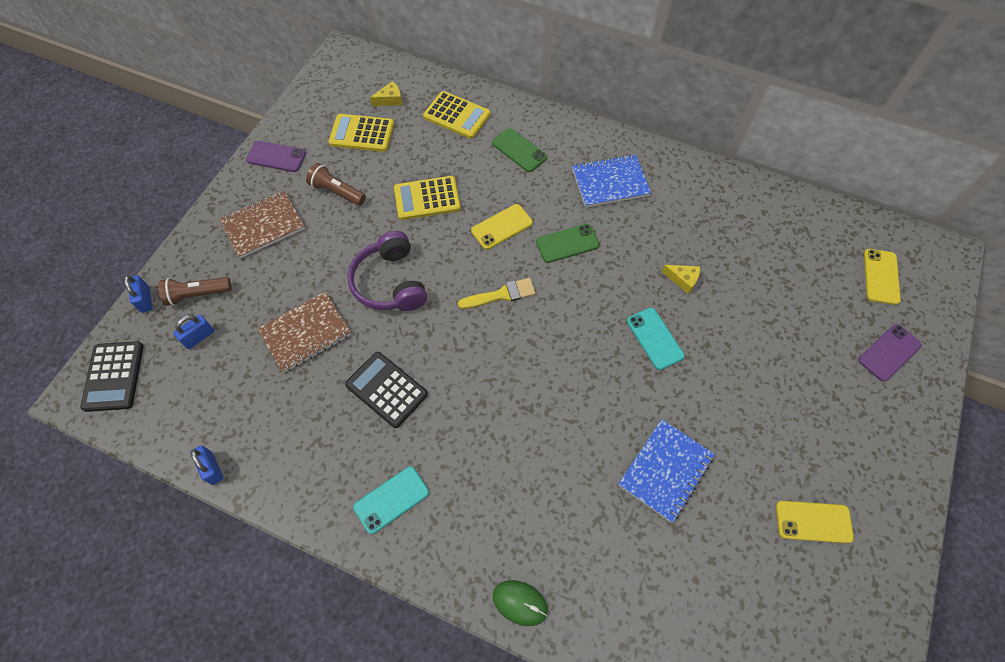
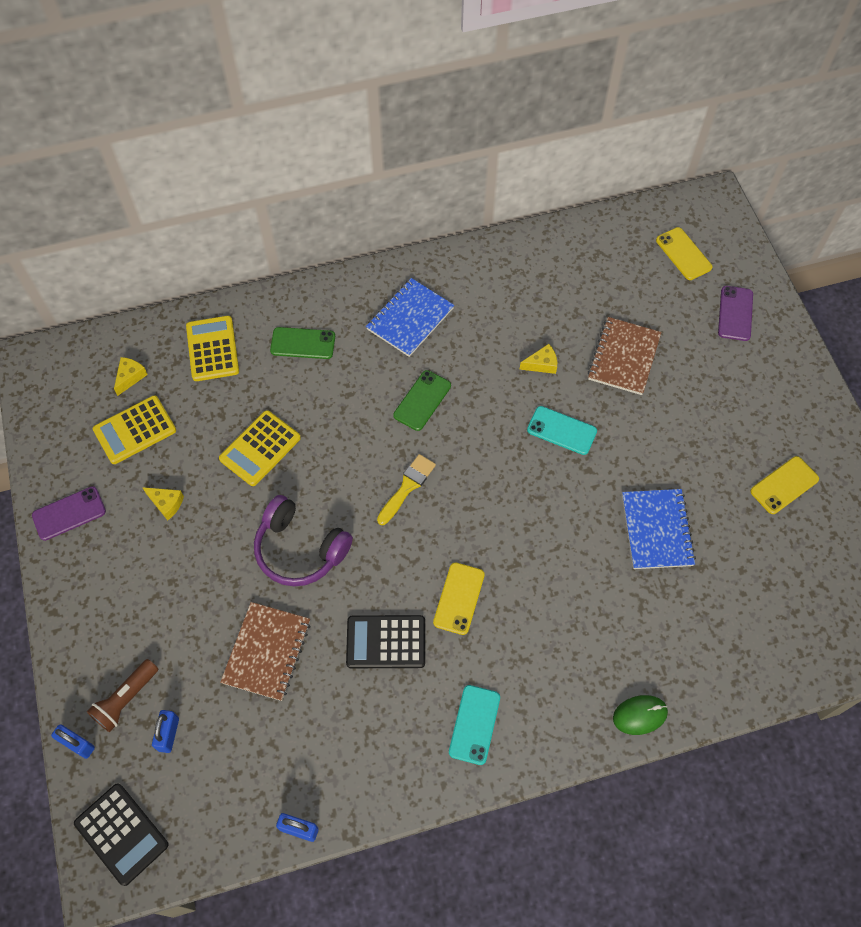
camera: 40 degrees left, 0 degrees up
(263, 225) = (125, 588): brown notebook -> brown notebook (623, 357)
(337, 192) = (166, 504): brown flashlight -> yellow cheese
(457, 115) = (212, 349): yellow calculator -> yellow calculator turned 90 degrees counterclockwise
(502, 227) = (352, 426): yellow phone -> yellow phone (459, 598)

